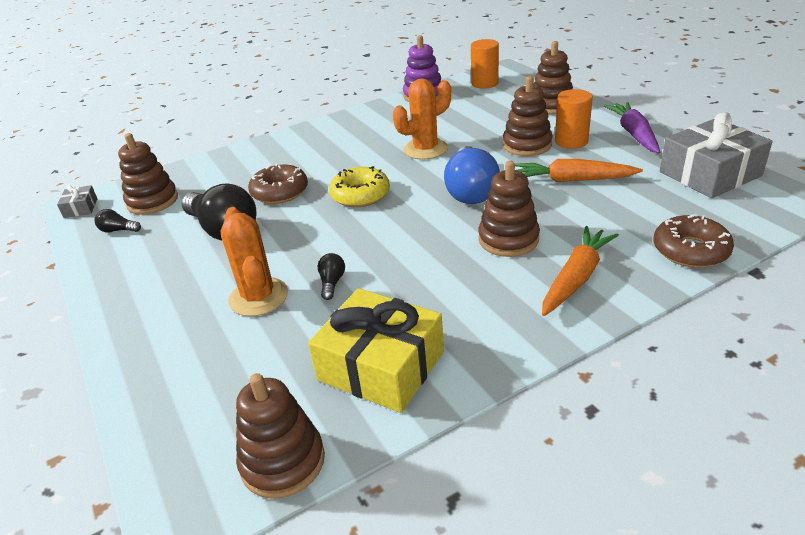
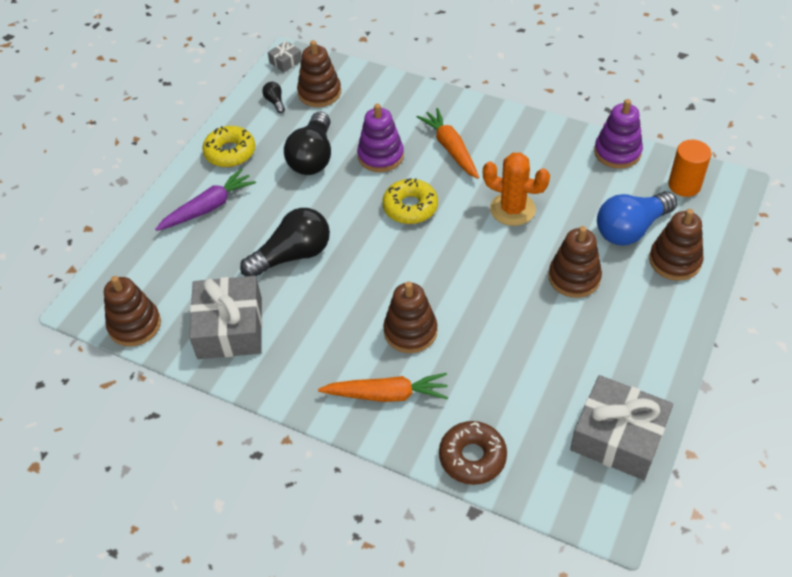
camera: 55 degrees right, 15 degrees up
(133, 282) = (230, 152): none -> yellow donut
(258, 297) = (255, 226): orange cactus -> none
(280, 192) = (380, 156): brown donut -> purple stacking toy
(332, 283) = (293, 255): black light bulb -> black light bulb, size x2.29
(381, 366) = (230, 328): yellow gift -> grey gift
(471, 191) = (465, 274): blue light bulb -> blue light bulb (631, 229)
(571, 141) = (606, 308): orange cylinder -> none
(572, 180) = (532, 337): orange carrot -> orange carrot (450, 149)
(634, 134) = (659, 352): purple carrot -> purple carrot (208, 207)

